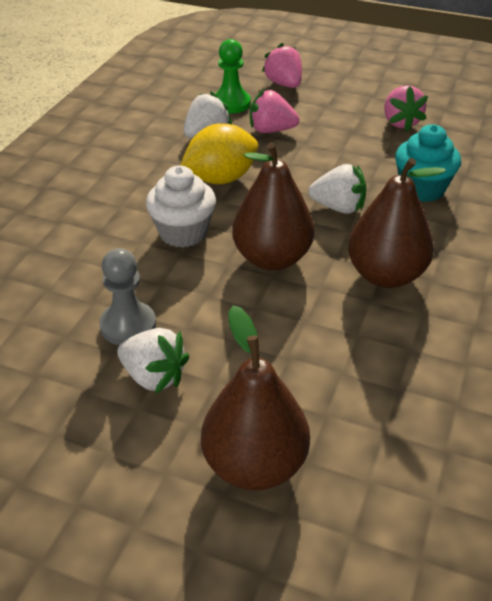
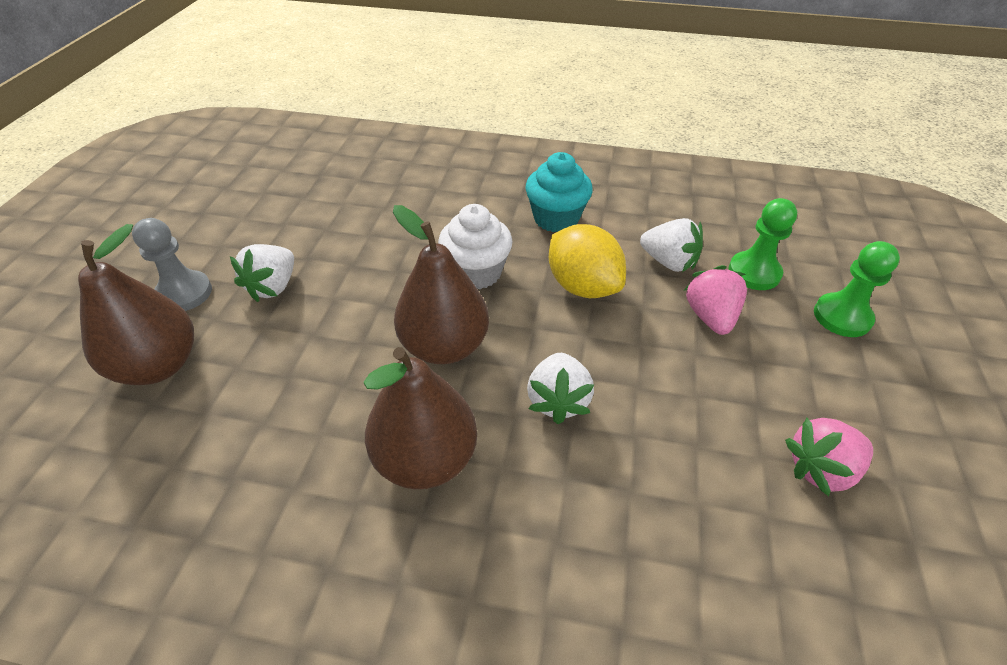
camera: 80 degrees right, 5 degrees up
(128, 325) = (338, 260): grey pawn -> grey pawn (184, 293)
(284, 84) = (842, 317): pink strawberry -> green pawn
(422, 189) = (635, 502): turquoise cupcake -> turquoise cupcake (556, 218)

